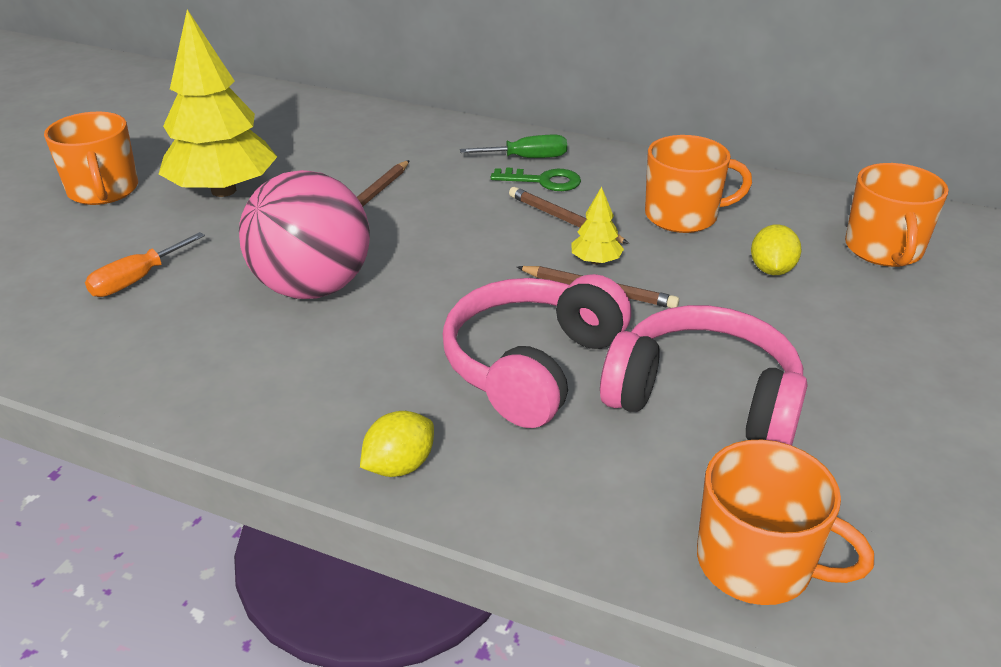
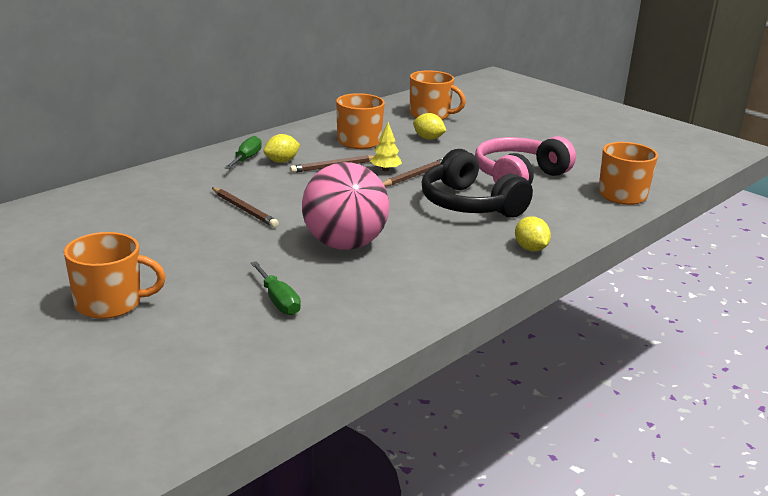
camera: 70 degrees left, 10 degrees down
(137, 280) = (278, 301): orange screwdriver -> green screwdriver
(224, 190) = (172, 256): yellow tree -> none
(532, 366) = (469, 204): pink headphones -> black headphones
(543, 181) = (281, 161): green key -> yellow lemon

